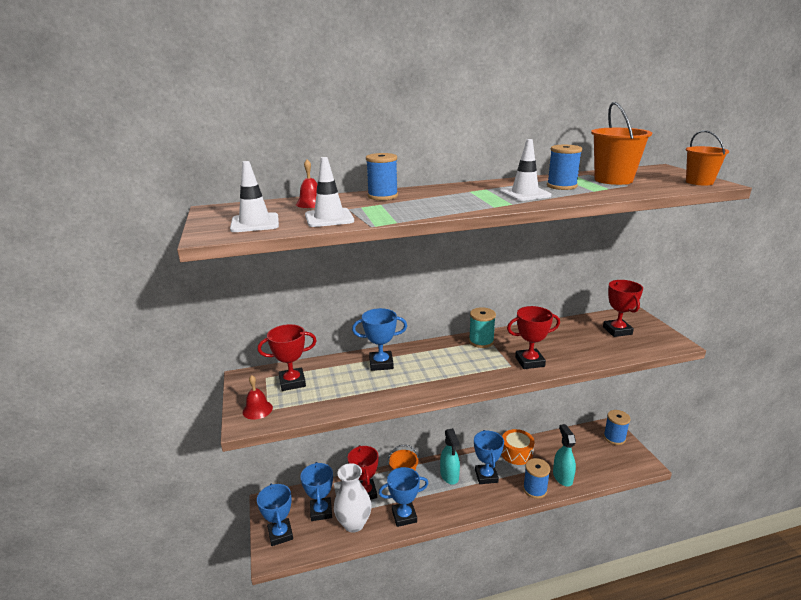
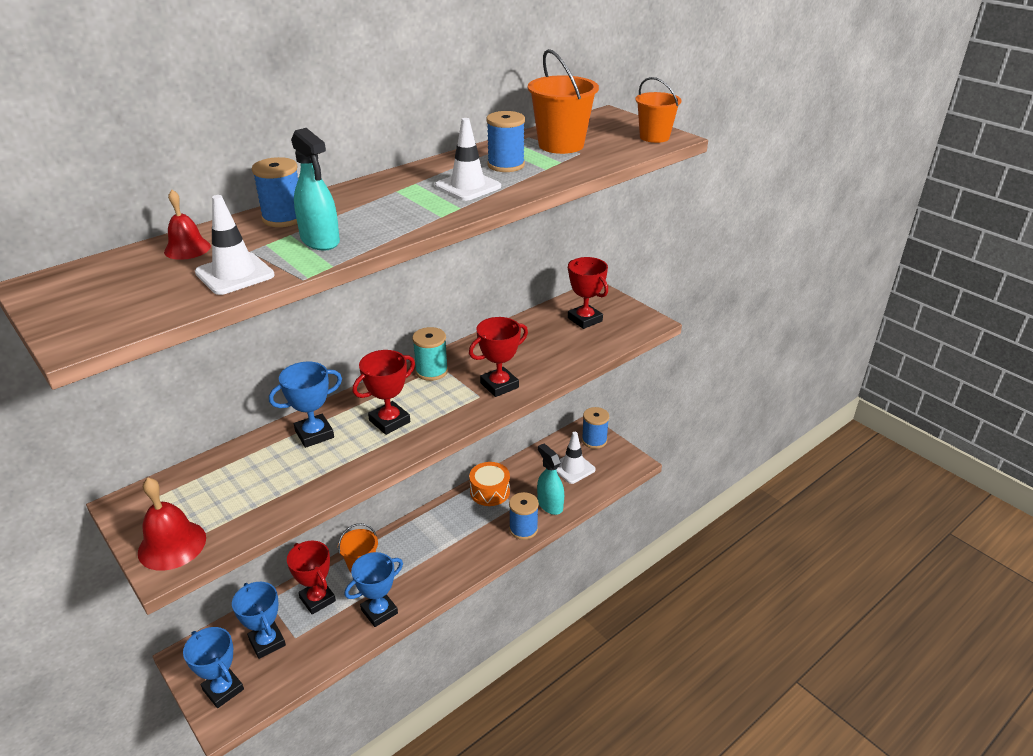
camera: 25 degrees left, 10 degrees up
(255, 223) = (130, 303): white traffic cone -> white traffic cone (573, 468)
(257, 409) = (172, 545): red bell -> red bell, size x1.57
(292, 382) = (202, 493): red trophy -> red trophy (389, 421)
(354, 523) = (318, 642): white vase -> none
(449, 475) = (418, 544): turquoise spray bottle -> turquoise spray bottle (320, 241)
(486, 476) = (463, 531): blue trophy -> none

